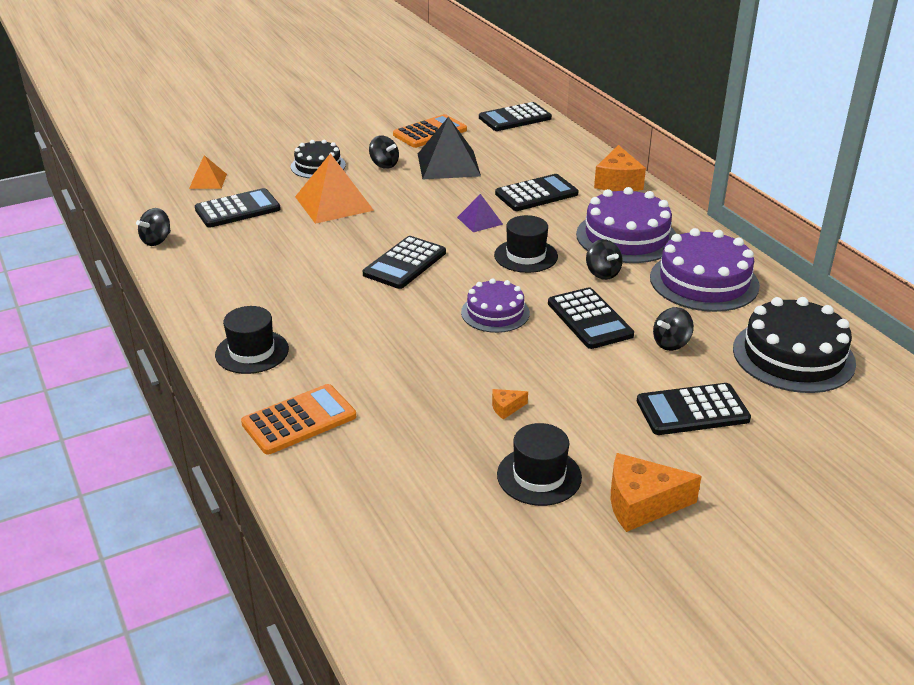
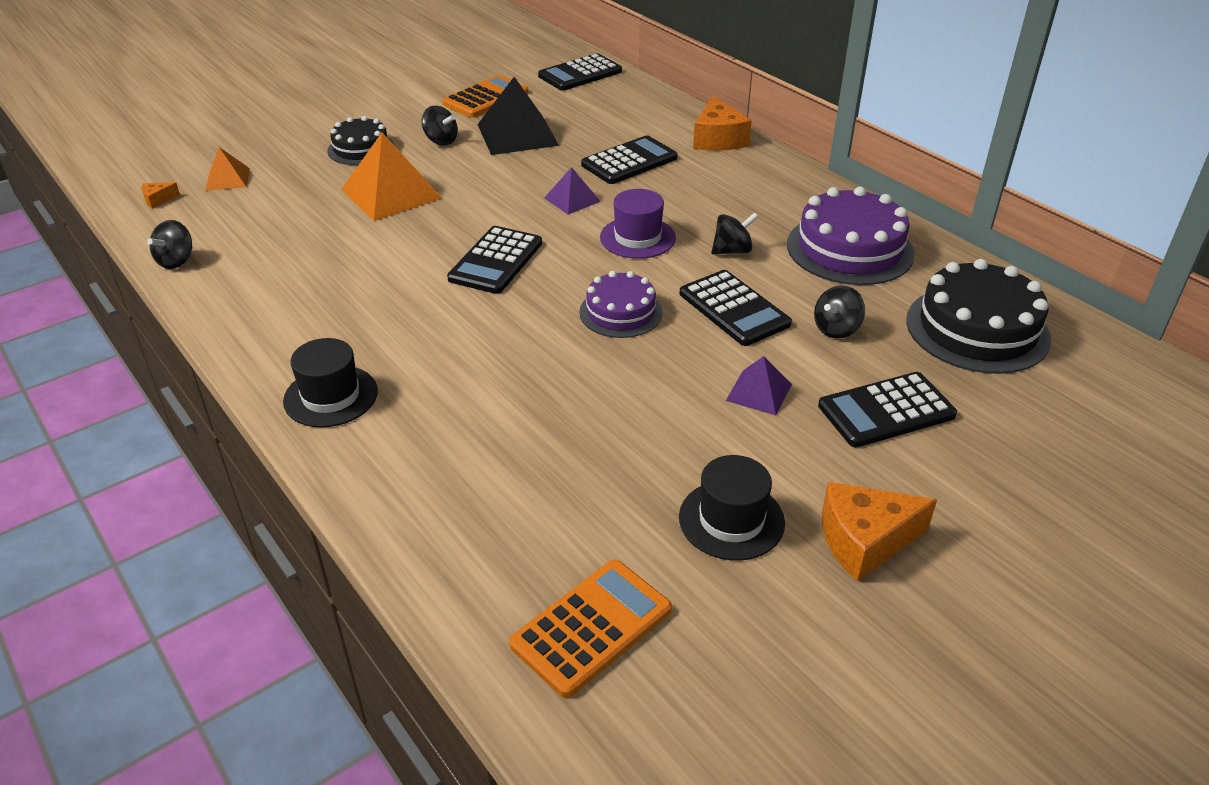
camera: 10 degrees left, 5 degrees up
(237, 209) = (273, 211): black calculator -> none
(299, 420) = (412, 482): orange calculator -> orange calculator (591, 627)
(506, 408) = (667, 434): orange cheese -> orange cheese (158, 200)
(526, 256) = (637, 238): black hat -> purple hat
(590, 385) = (759, 392): none -> purple pyramid
(602, 273) = (732, 250): black spinning top -> black spinning top turned 75 degrees counterclockwise
(626, 237) = (746, 203): purple cake -> none

